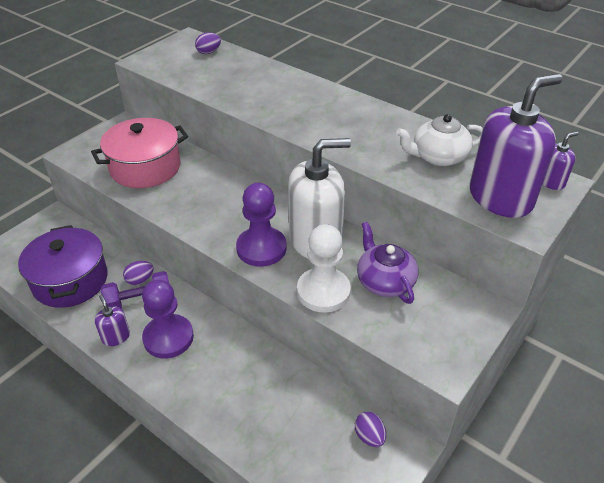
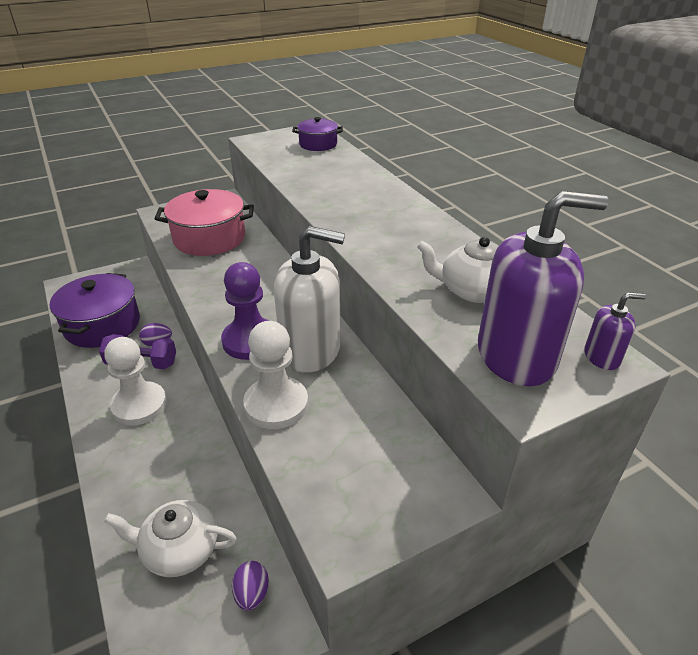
camera: 25 degrees right, 5 degrees down
(116, 337) = (97, 387): purple soap dispenser -> none
(168, 338) = (139, 405): purple pawn -> white pawn
(208, 52) = (318, 144): purple egg -> purple pot
(293, 431) = (179, 549): none -> white teapot
(384, 281) = (350, 417): purple teapot -> none

